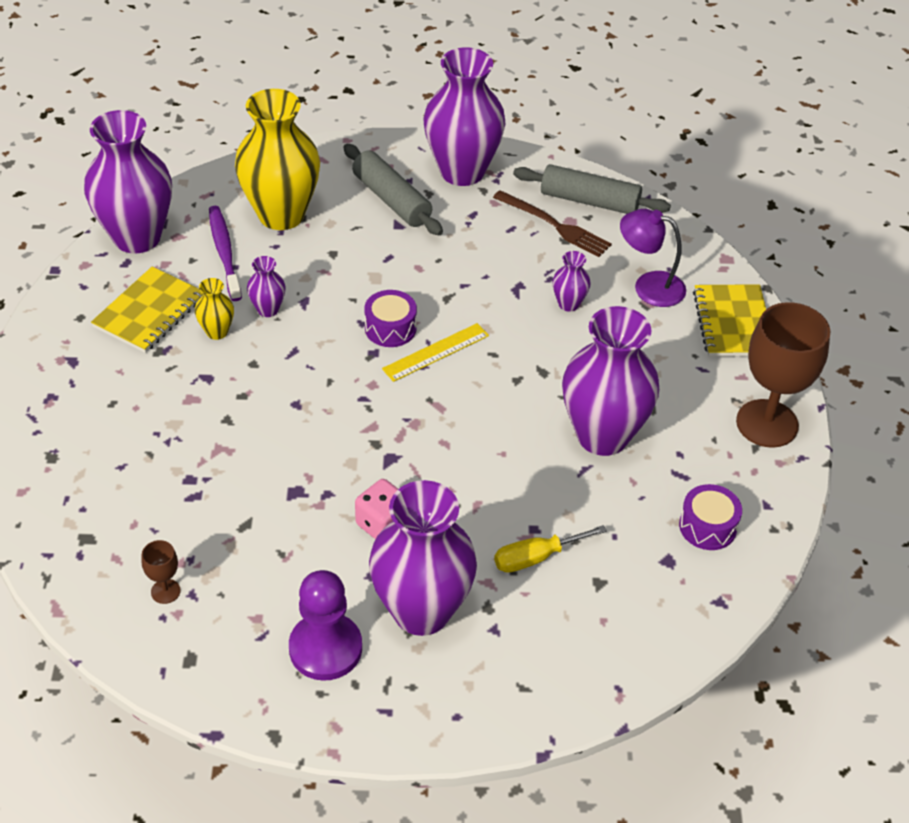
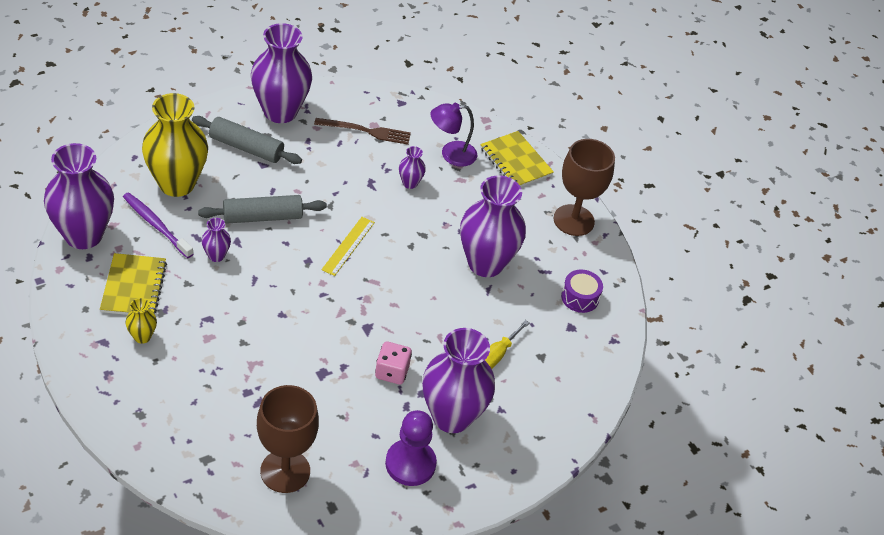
camera: 35 degrees left, 0 degrees up
(165, 591) = (285, 471): brown goblet -> brown goblet, size x2.35
(217, 332) = (192, 284): yellow vase -> yellow vase (142, 336)
(390, 328) = (308, 240): purple drum -> none
(589, 201) = (377, 107): grey rolling pin -> grey rolling pin (262, 217)

